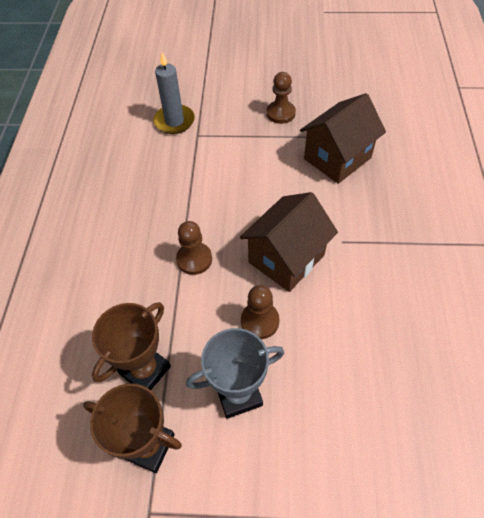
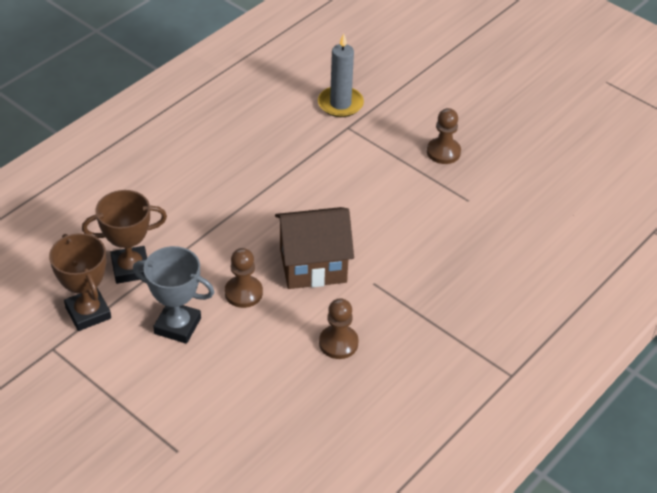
camera: 35 degrees right, 10 degrees down
(194, 259) = (241, 220): brown pawn -> brown pawn (338, 343)
(337, 158) = (449, 219): brown house -> none

